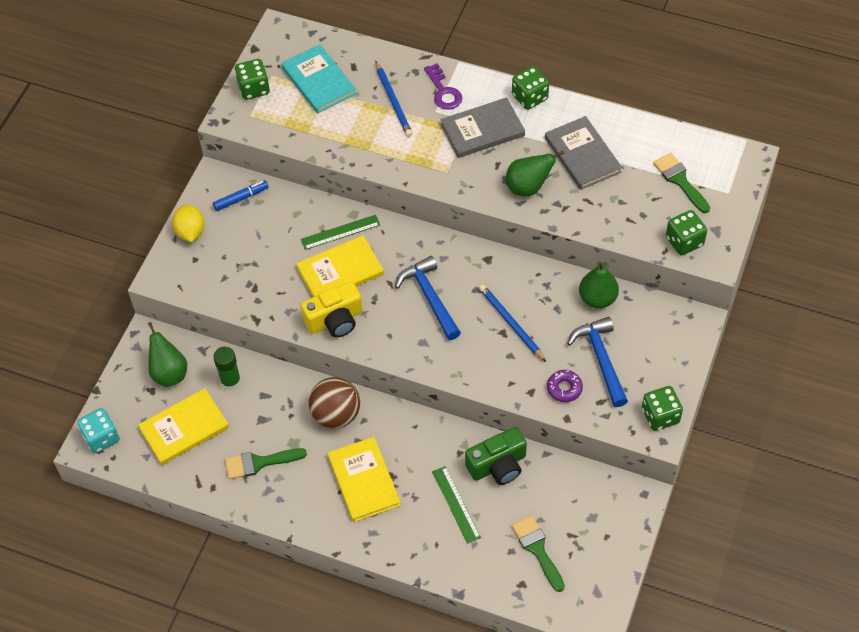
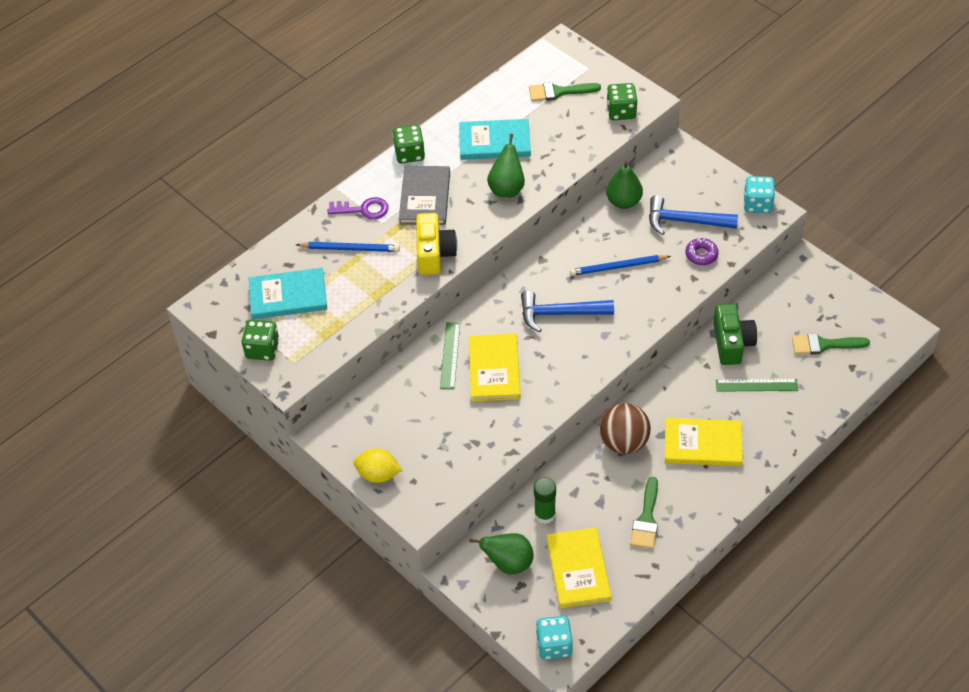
camera: 65 degrees left, 5 degrees down
(241, 198) = (363, 420): blue marker -> none
(335, 320) = (546, 391): yellow camera -> yellow camera (434, 253)
(582, 155) = (494, 142): grey book -> turquoise book
(660, 416) = (757, 204): green dice -> turquoise dice

